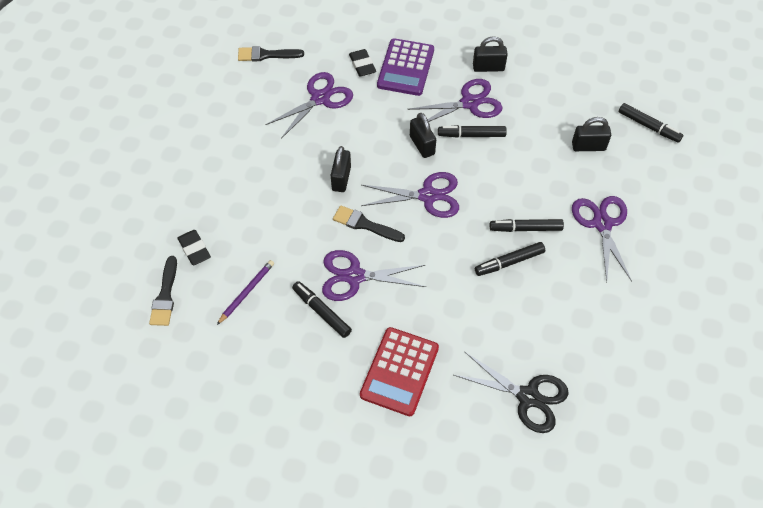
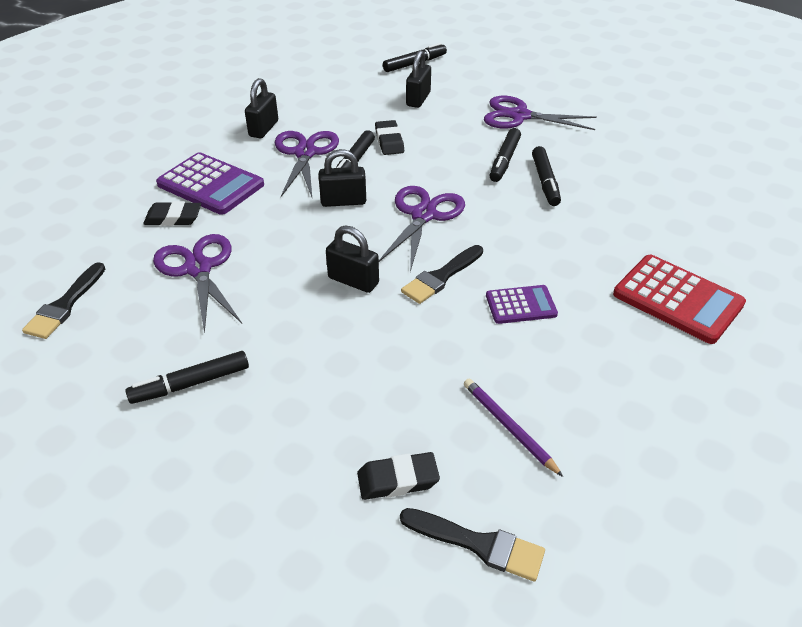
camera: 70 degrees left, 15 degrees down
(321, 312) = (569, 350): black marker -> black marker (191, 384)
(354, 276) = (521, 305): purple scissors -> purple calculator
(513, 147) = (389, 141): none -> black eraser
(528, 397) = (724, 212): black scissors -> none

